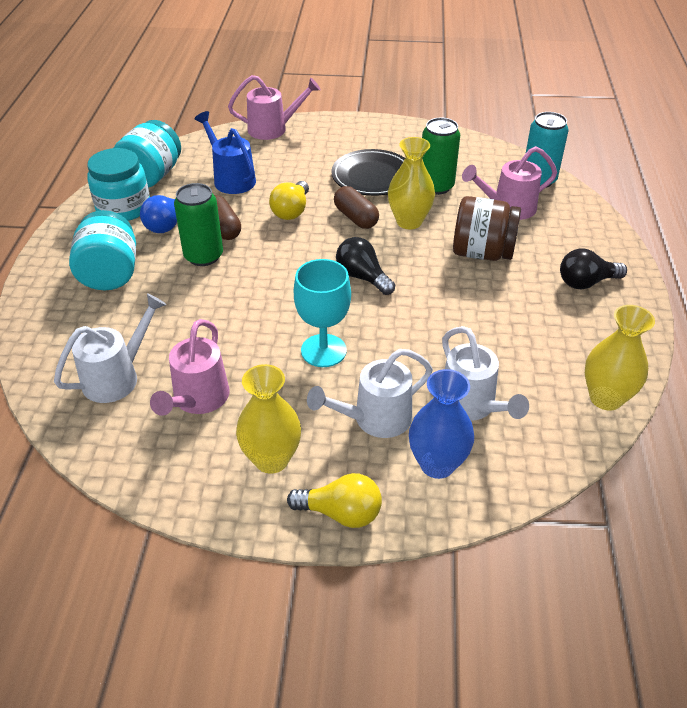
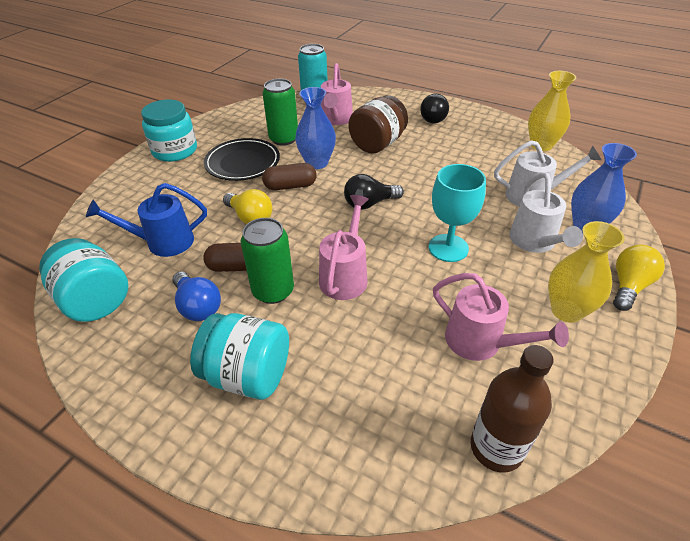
camera: 65 degrees left, 0 degrees up
(84, 429) = (496, 447): none -> brown bottle
(118, 377) = (425, 401): white watering can -> none
(123, 208) = (133, 338): turquoise jar -> turquoise jar (175, 151)
(273, 129) = (110, 195): pink watering can -> pink watering can (345, 275)
(409, 221) = (317, 163): yellow vase -> blue vase

